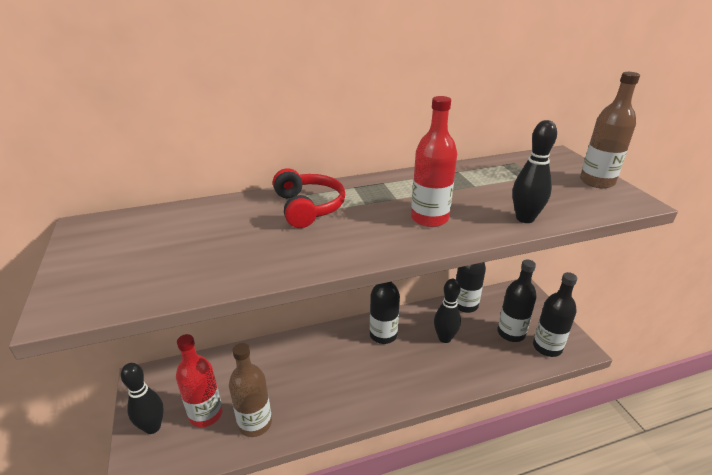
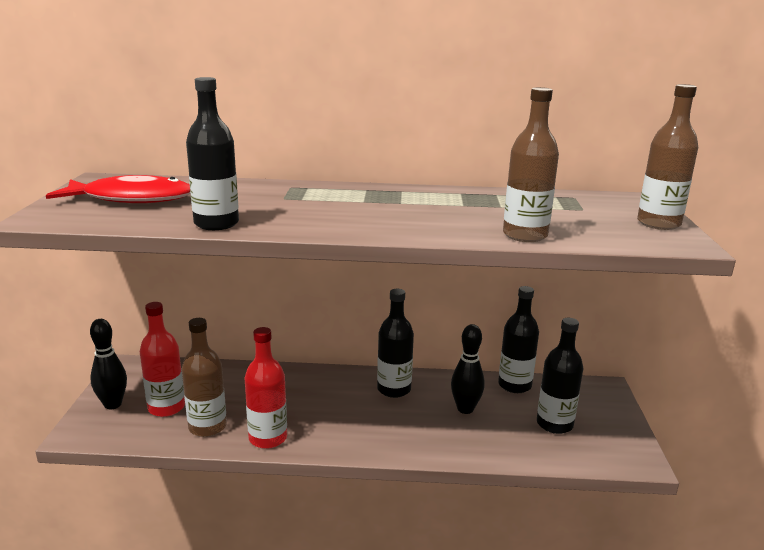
camera: 20 degrees right, 10 degrees down
(144, 250) = (131, 199): none -> red fish
(308, 207) = (304, 196): red headphones -> none
(429, 218) = (417, 220): red bottle -> red bottle (268, 438)
(525, 218) = (525, 235): black bowling pin -> brown bottle
(547, 347) = (593, 448): black bottle -> black bottle (216, 224)

